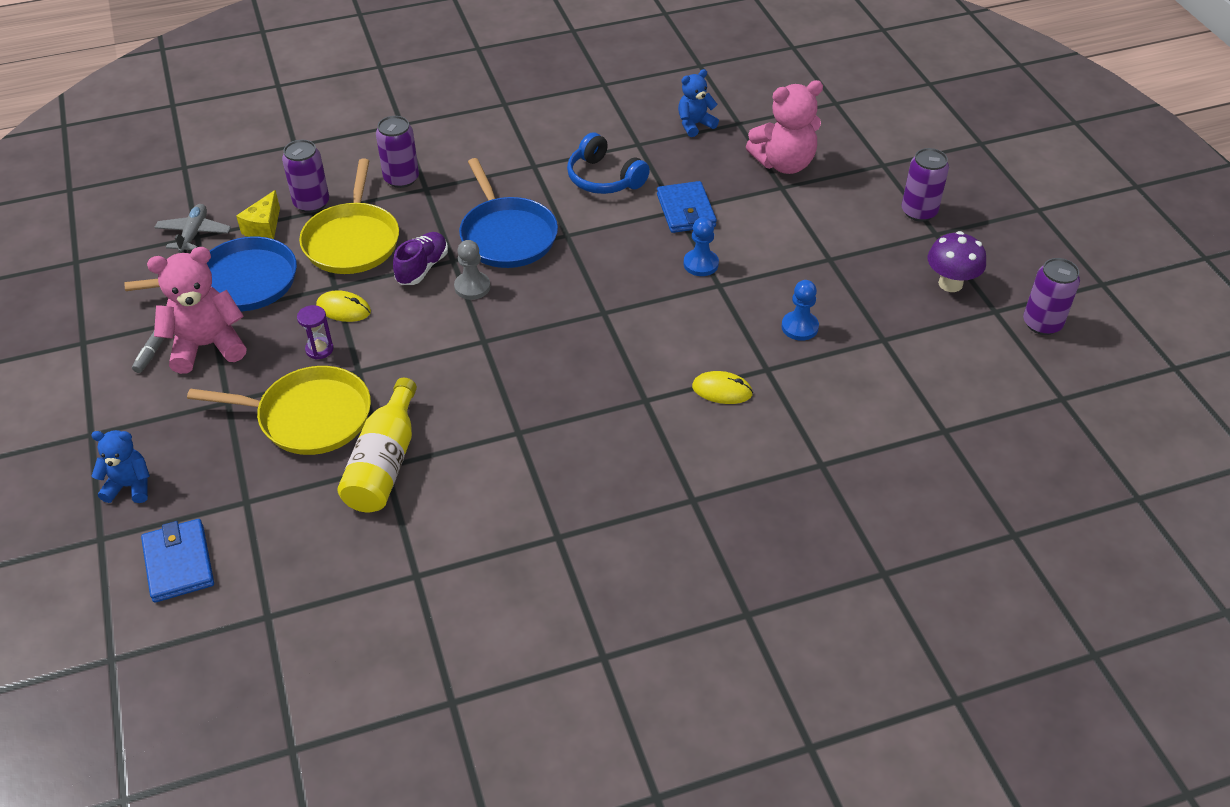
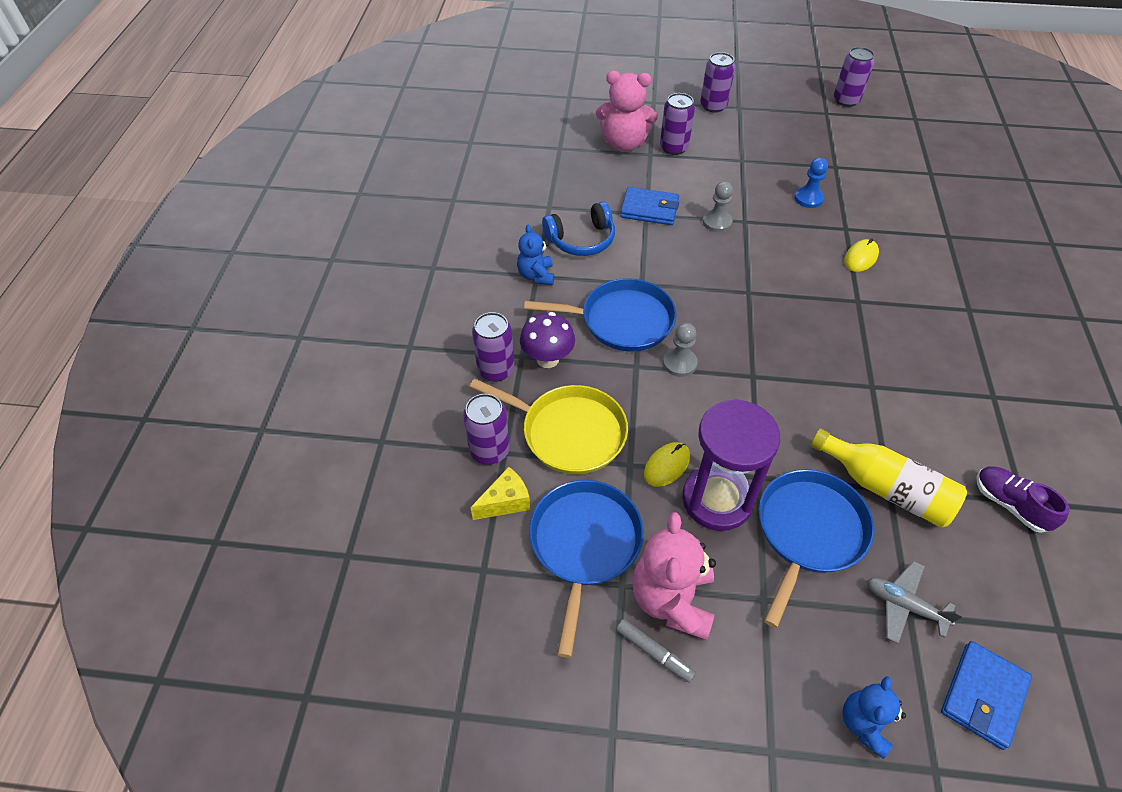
camera: 65 degrees left, 5 degrees up
(179, 563) = (983, 695): blue wallet -> blue wallet turned 60 degrees counterclockwise
(194, 234) = (478, 572): grey plane -> grey plane (904, 605)
(264, 228) = (505, 502): yellow cheese -> yellow cheese turned 75 degrees counterclockwise
(309, 417) = (808, 531): yellow pan -> blue pan
(319, 349) = (717, 500): purple hourglass -> purple hourglass, size x2.46
(422, 268) = (636, 390): purple shoe -> purple shoe (1009, 505)
(695, 124) = (545, 170): blue teddy bear -> blue teddy bear (536, 275)
(701, 264) = (717, 222): blue pawn -> grey pawn
(784, 163) = (624, 144): pink teddy bear -> pink teddy bear turned 90 degrees clockwise
(808, 201) = (673, 148): none -> purple can
(950, 284) = (792, 120): purple mushroom -> purple mushroom (547, 359)

